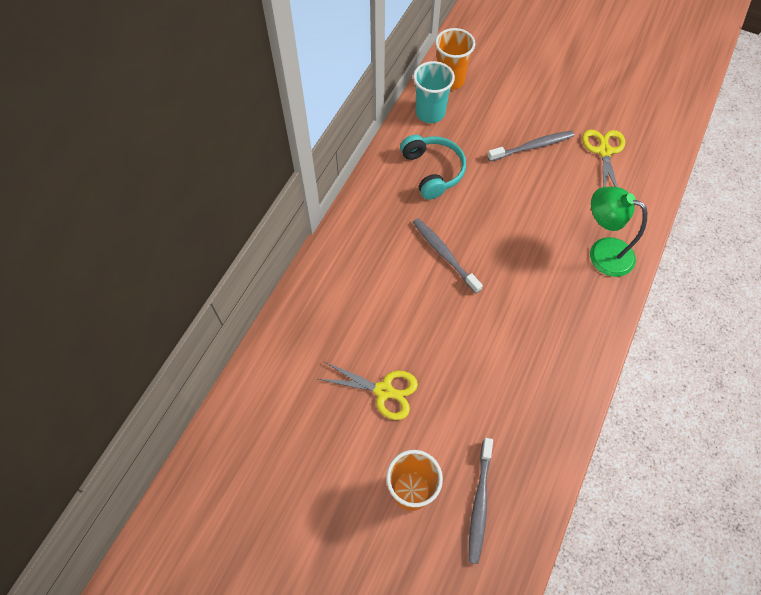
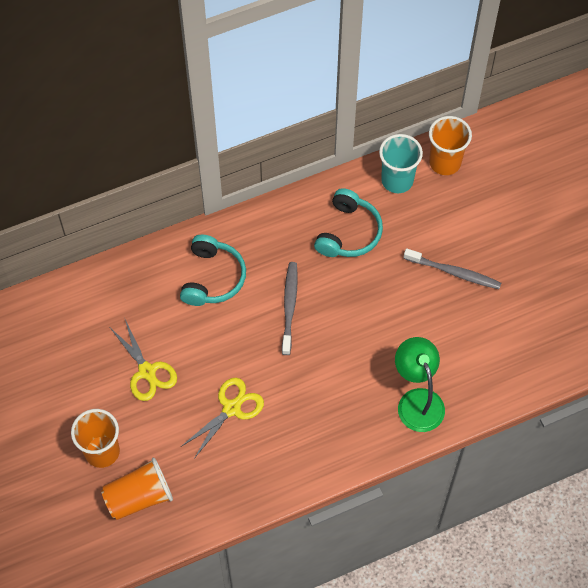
camera: 40 degrees right, 0 degrees up
(364, 276) = (212, 278): none -> turquoise headphones
(479, 503) = (139, 497): grey toothbrush -> orange cup
(604, 151) = (513, 321): yellow scissors -> yellow scissors (232, 408)

